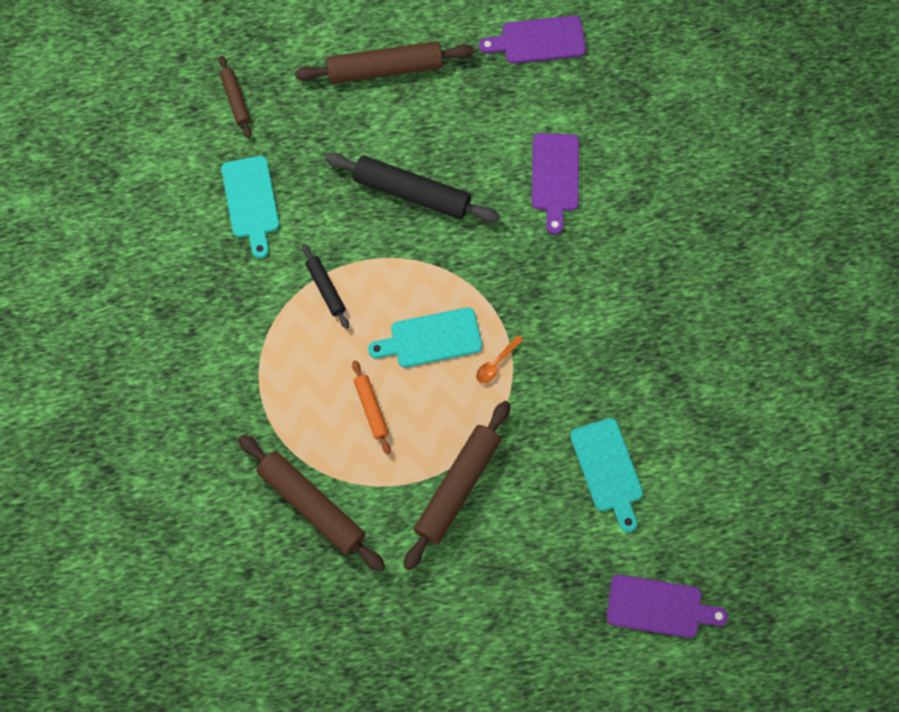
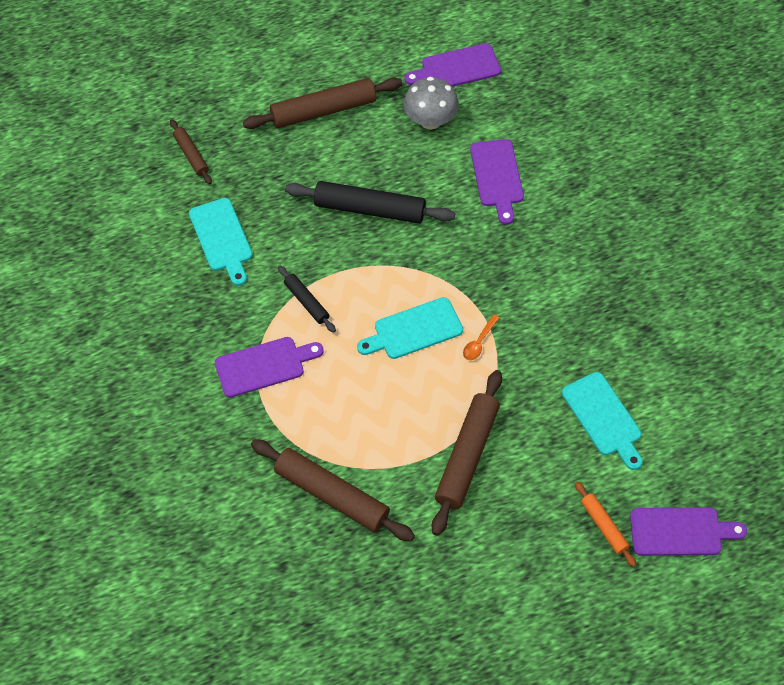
camera: 10 degrees left, 10 degrees down
(269, 353) = (264, 366): none -> purple cutting board
(371, 409) = (371, 400): orange rolling pin -> orange rolling pin (603, 526)
(497, 99) = (430, 120): none -> grey mushroom

